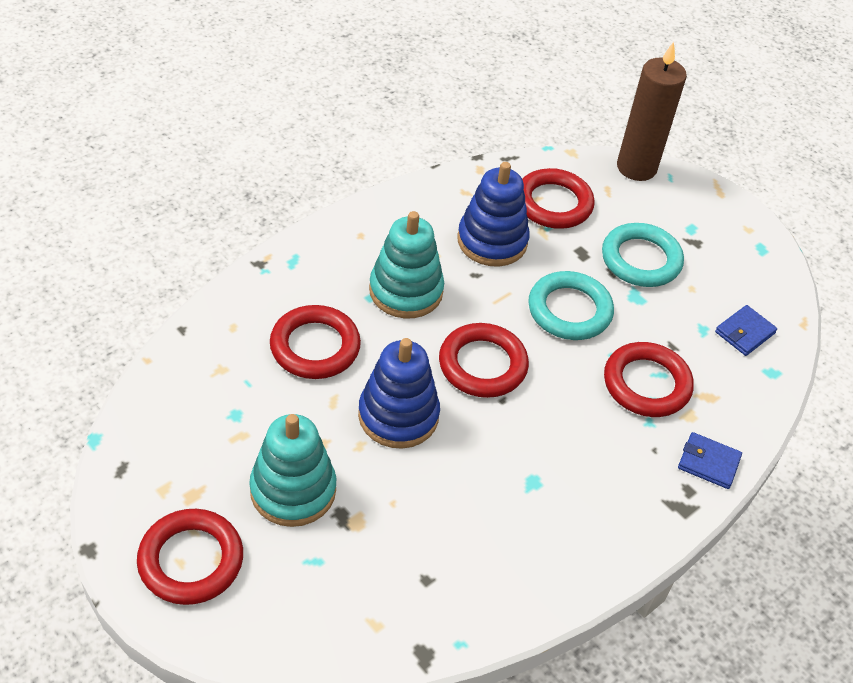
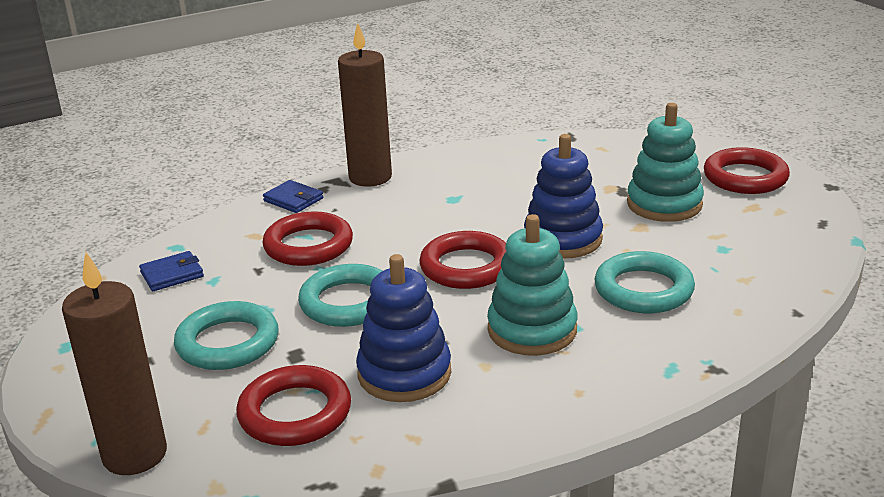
camera: 160 degrees left, 20 degrees down
(315, 347) = (643, 289): red ring -> turquoise ring
(646, 518) = (370, 177): none -> brown candle

